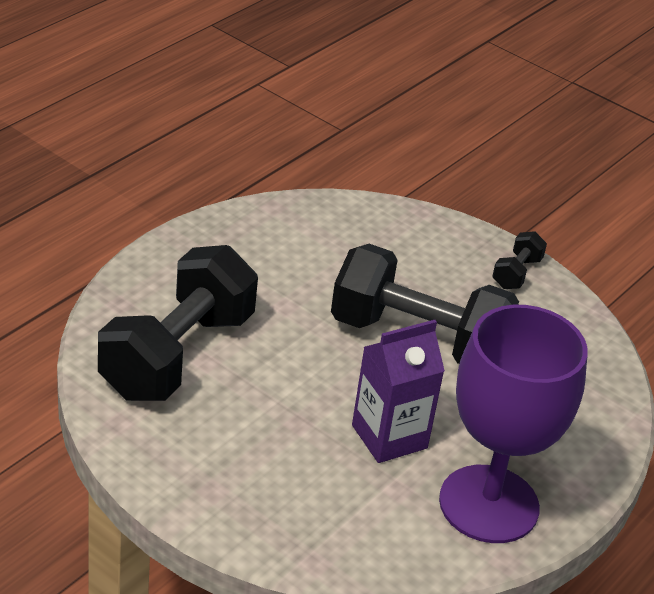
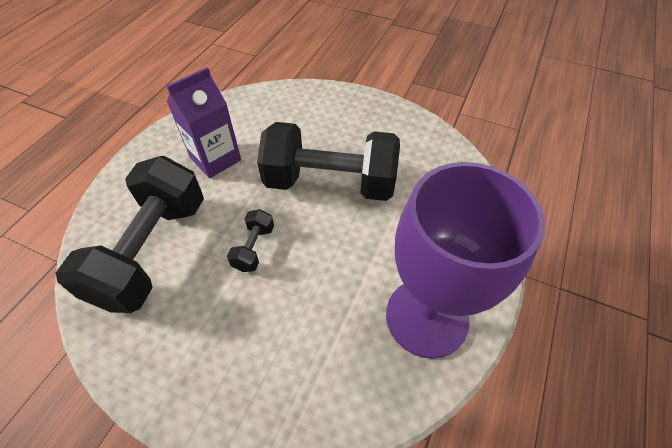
camera: 10 degrees left, 15 degrees up
(389, 437) = (332, 276): purple carton -> purple carton (215, 159)
(516, 273) = (380, 113): black dumbbell -> black dumbbell (254, 248)

